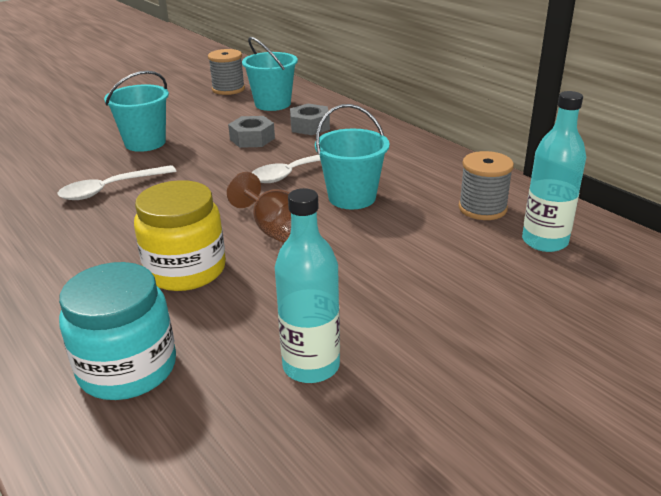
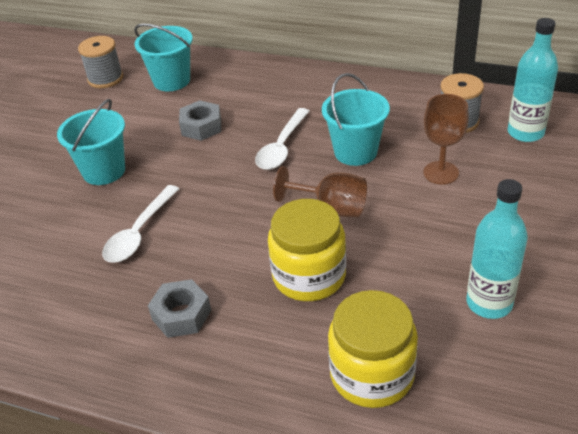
camera: 30 degrees left, 10 degrees up
(127, 368) = (372, 374): turquoise jar -> yellow jar
(310, 126) = (236, 93): grey nut -> grey nut (181, 315)
(410, 241) = (441, 173): none -> brown goblet

